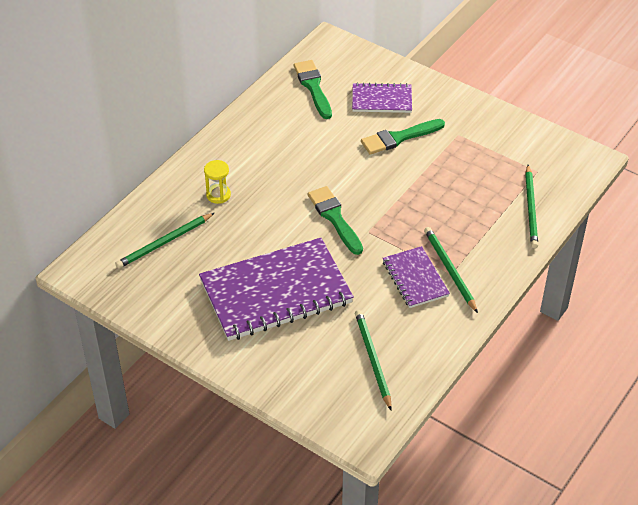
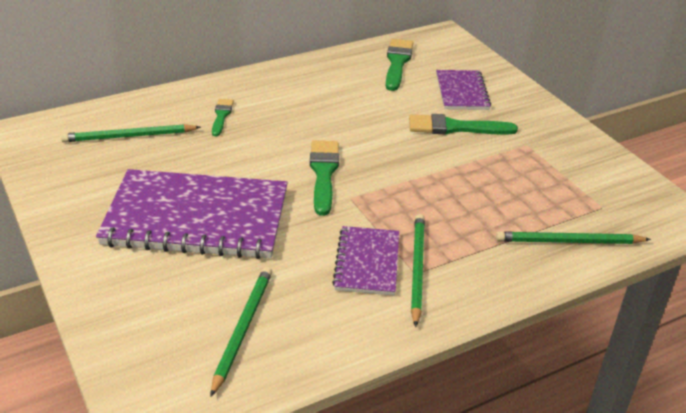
camera: 25 degrees right, 10 degrees down
(218, 195) = (221, 116): yellow hourglass -> green brush
(381, 100) = (462, 92): purple notebook -> purple notebook turned 60 degrees clockwise
(531, 208) = (568, 241): green pencil -> green pencil turned 60 degrees clockwise

